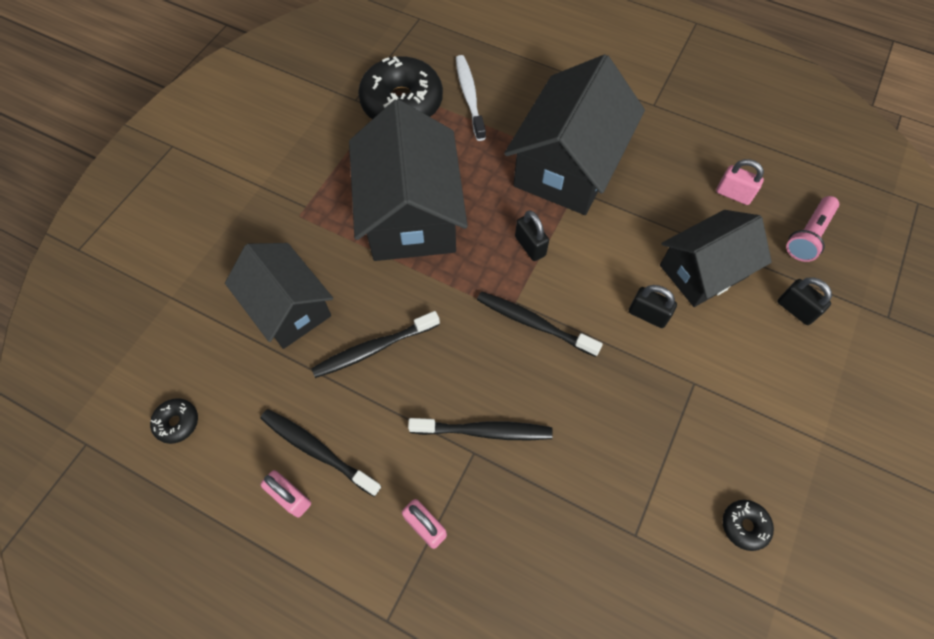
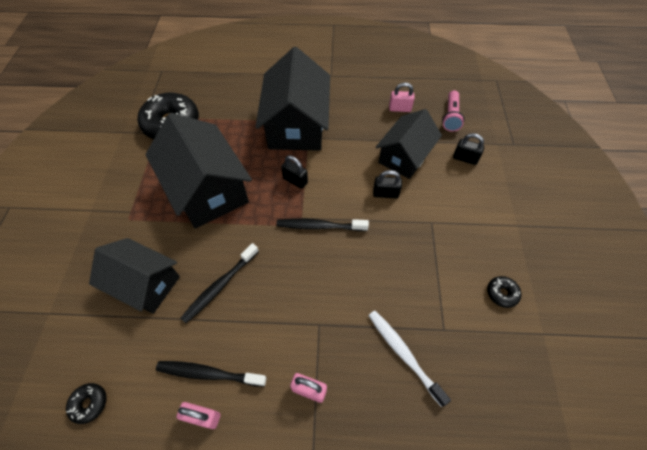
camera: 25 degrees left, 5 degrees down
(469, 96) = (215, 106): white toothbrush -> white toothbrush (403, 354)
(484, 431) = (319, 307): black toothbrush -> none

